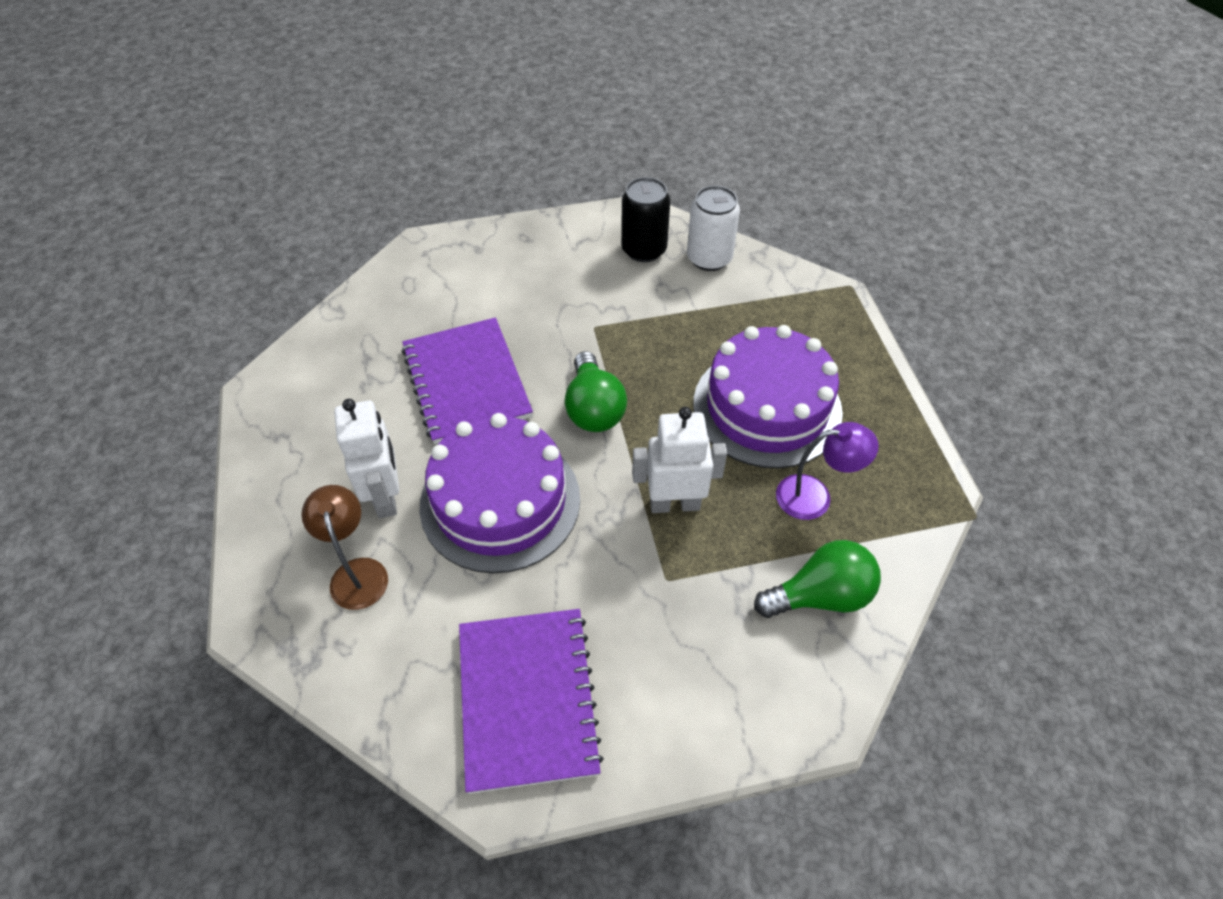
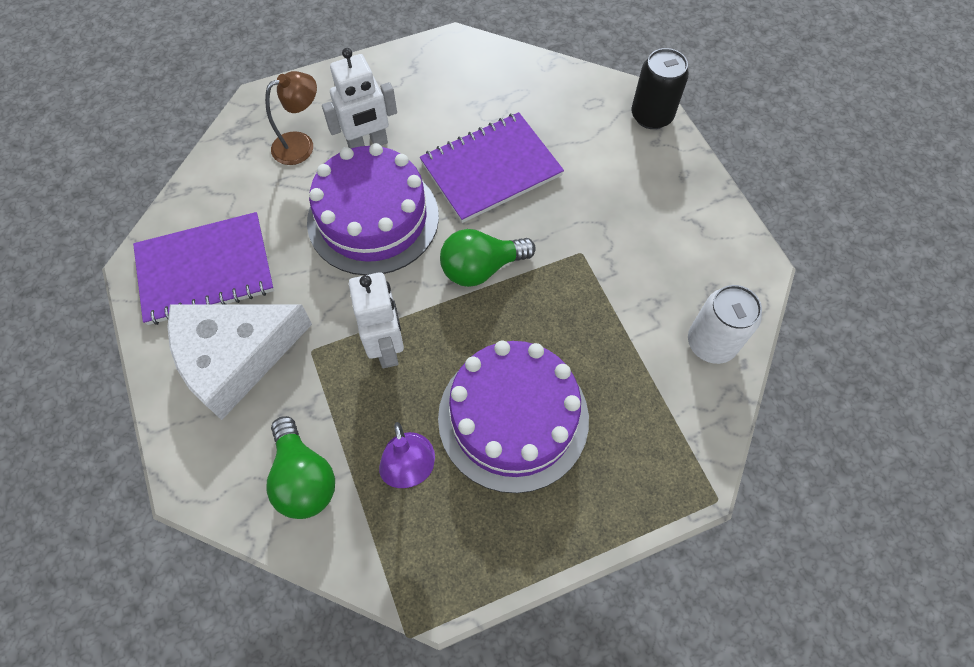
camera: 80 degrees right, 10 degrees up
(644, 249) = (702, 279): black can -> black can (651, 116)
(663, 664) = (235, 357): none -> white cheese

